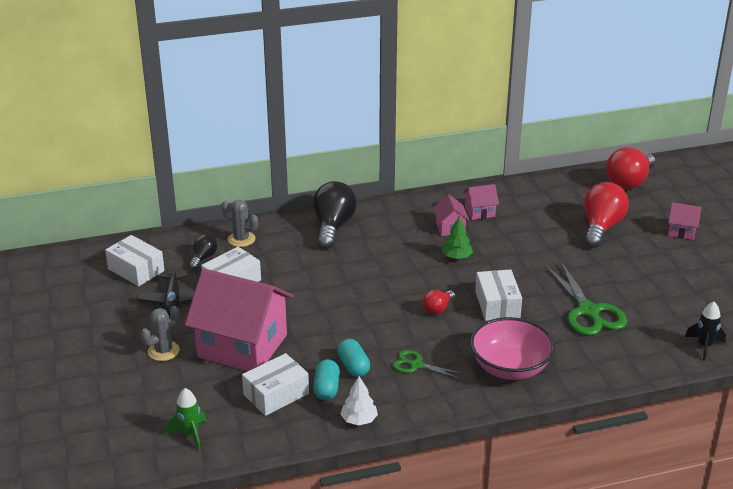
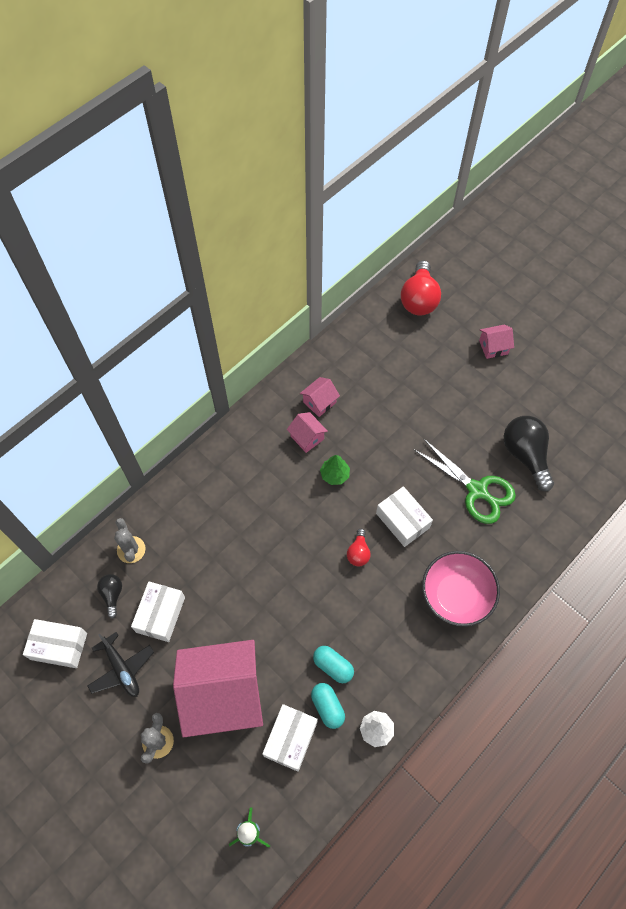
camera: 30 degrees left, 30 degrees up
(241, 239) = (131, 550): grey cactus -> grey cactus turned 75 degrees clockwise
(333, 227) = (204, 488): black light bulb -> black light bulb (525, 455)
(416, 365) = (382, 635): green scissors -> none
(601, 227) = (429, 373): red light bulb -> none
(704, 346) = (582, 486): black rocket -> none

